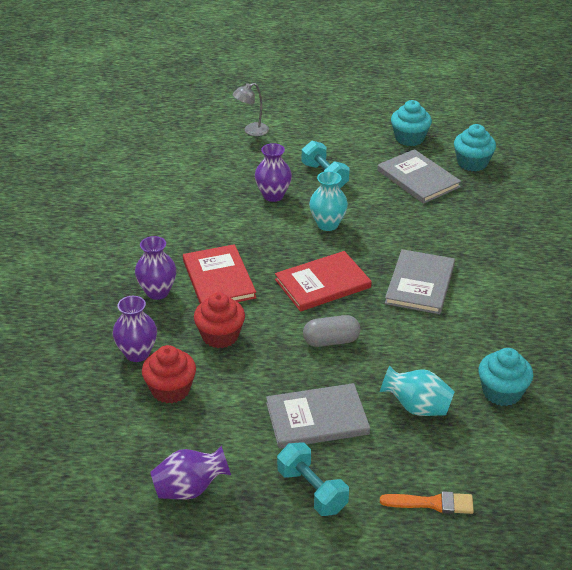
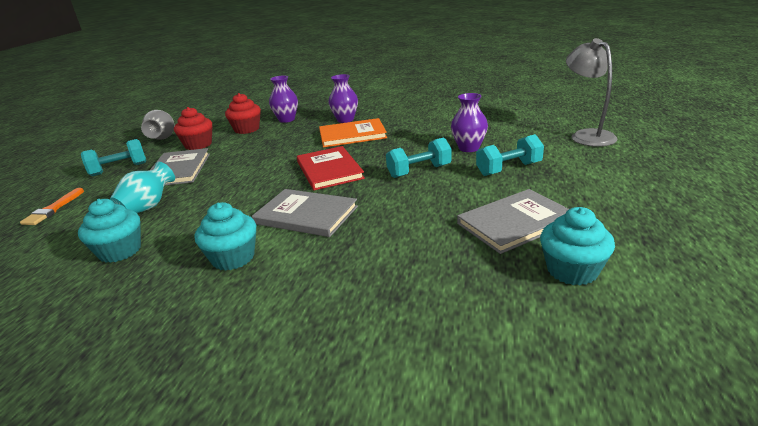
camera: 100 degrees right, 10 degrees down
(190, 489) = (162, 138): purple vase -> grey vase
(219, 279) = (352, 135): red book -> orange book
(220, 336) = (287, 139): red cupcake -> red cupcake (198, 145)
(251, 131) = (587, 135): grey lamp -> grey lamp, size x1.62
(327, 224) = (419, 171): turquoise vase -> turquoise dumbbell
(331, 341) = (254, 174): grey capsule -> none
(409, 138) = (622, 221): turquoise cupcake -> turquoise cupcake (233, 258)

